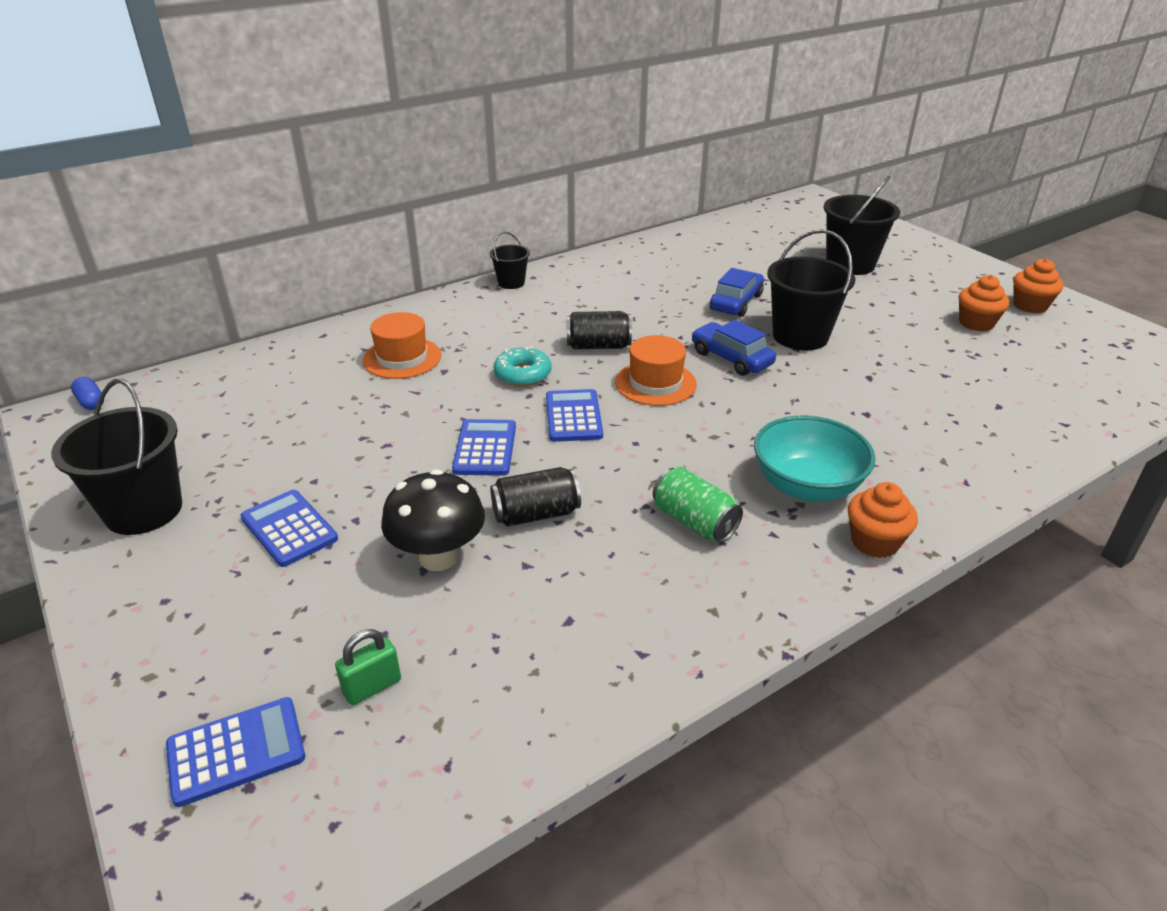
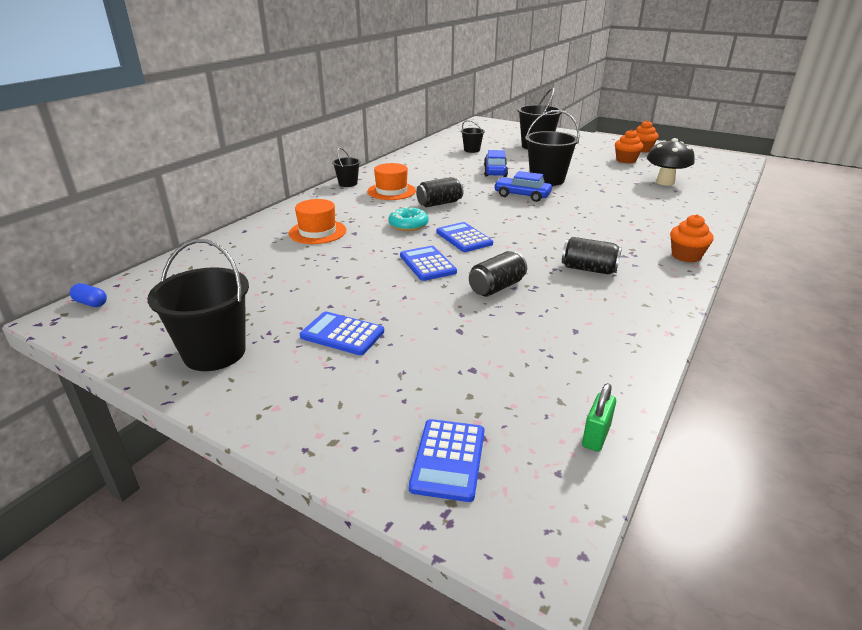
camera: 25 degrees left, 5 degrees down
(236, 751) = (448, 459): blue calculator -> blue calculator turned 150 degrees clockwise
(372, 687) = (498, 396): green padlock -> green padlock (596, 436)
(438, 557) = (462, 322): black mushroom -> black mushroom (665, 182)
(655, 383) = (493, 214): orange hat -> orange hat (391, 191)
(694, 522) = (589, 269): green can -> black can
(740, 253) = (472, 150): none -> black bucket
(806, 486) = (626, 241): turquoise bowl -> none

